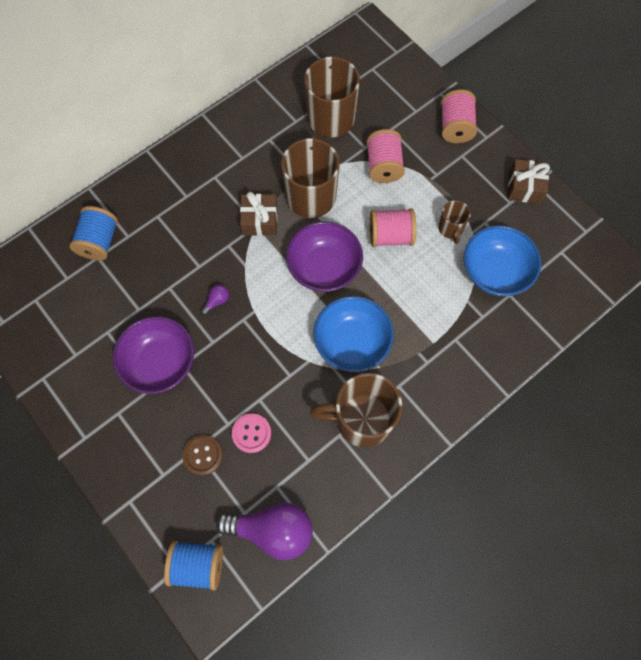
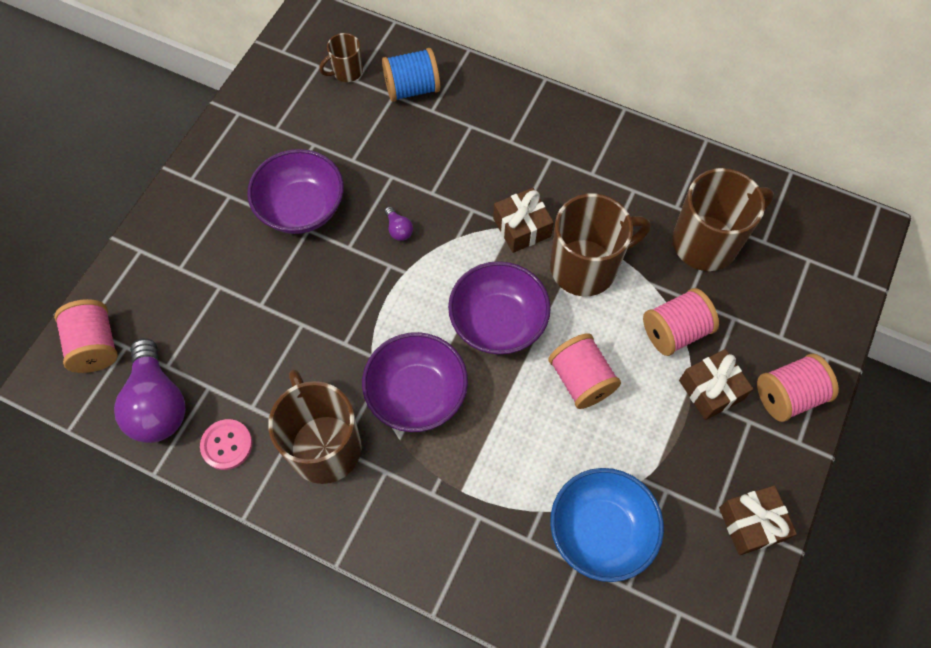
camera: 65 degrees right, 5 degrees down
(198, 565) = (95, 345): blue spool -> pink spool
(203, 455) = (215, 296): brown button -> none
(217, 301) = (398, 229): purple light bulb -> purple light bulb turned 45 degrees clockwise
(251, 433) = (259, 334): pink button -> pink button (226, 445)
(352, 342) = (416, 394): blue bowl -> purple bowl
(432, 166) = (711, 390): none -> brown gift
(450, 229) = (632, 449): brown mug -> brown mug (346, 72)

